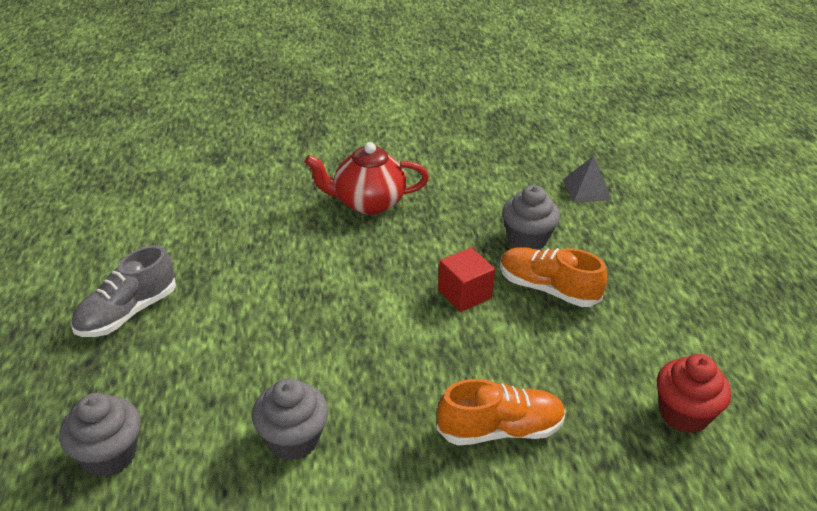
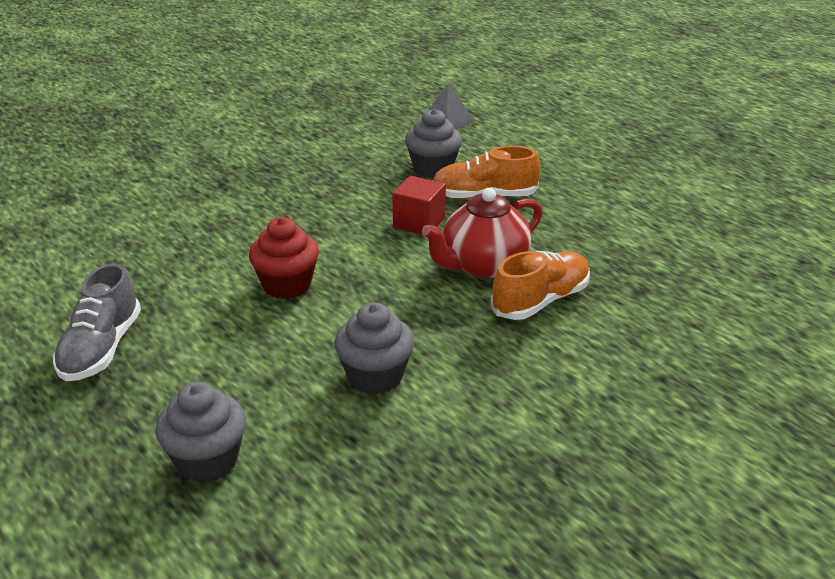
camera: 30 degrees left, 5 degrees down
(368, 203) = (262, 186): red teapot -> red teapot (483, 265)
(683, 414) = (661, 239): red cupcake -> red cupcake (287, 285)

